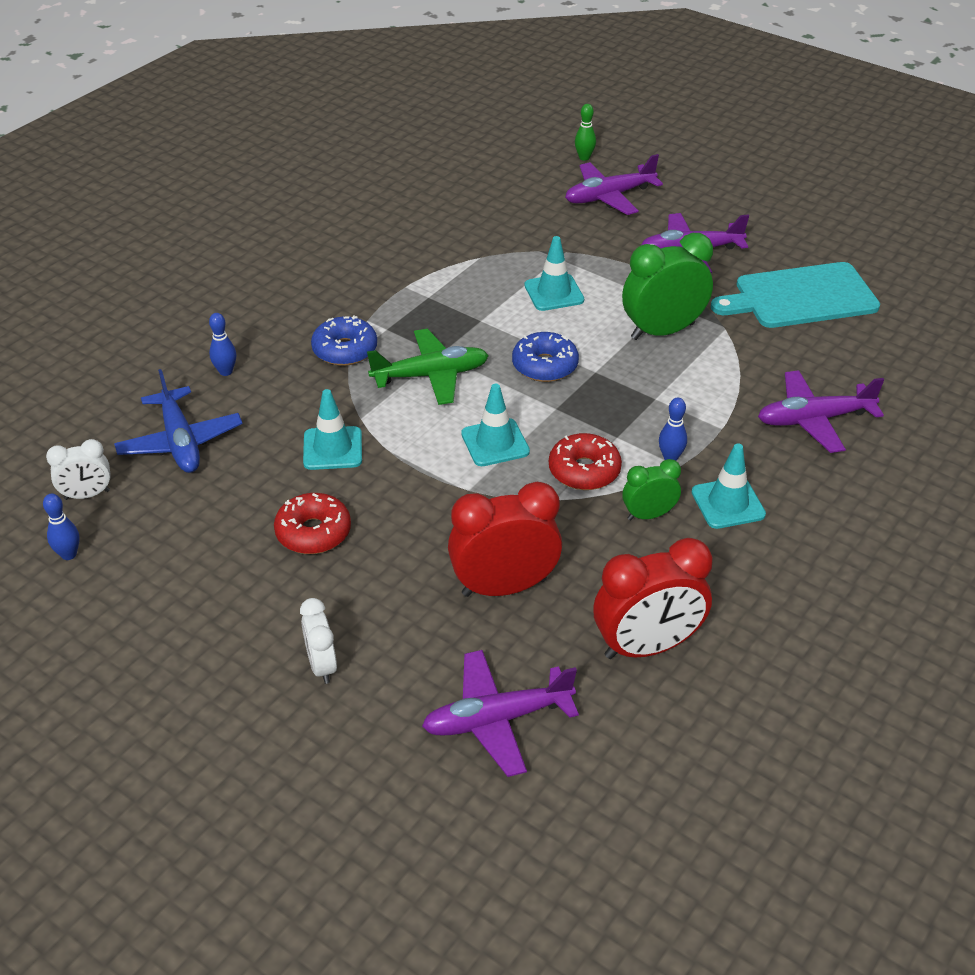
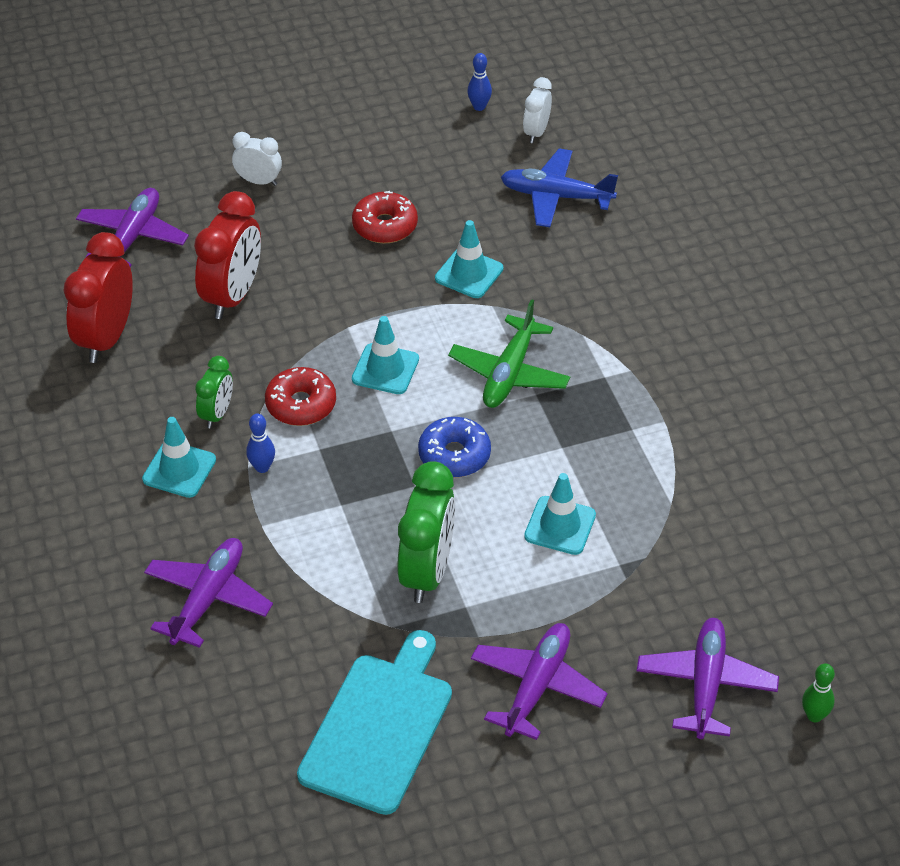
camera: 125 degrees right, 5 degrees up
(226, 371) = (628, 252): blue bowling pin -> none
(345, 350) = (595, 335): blue donut -> none

